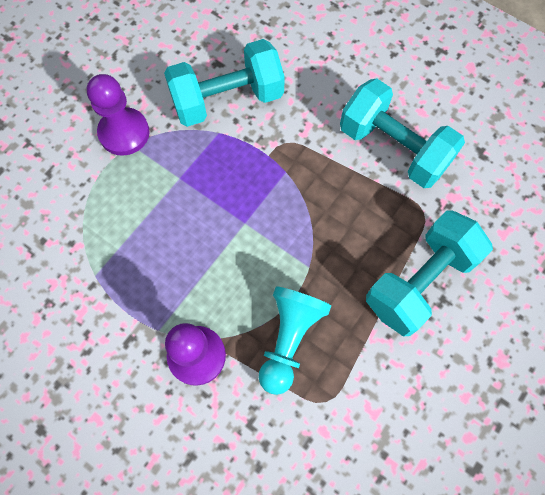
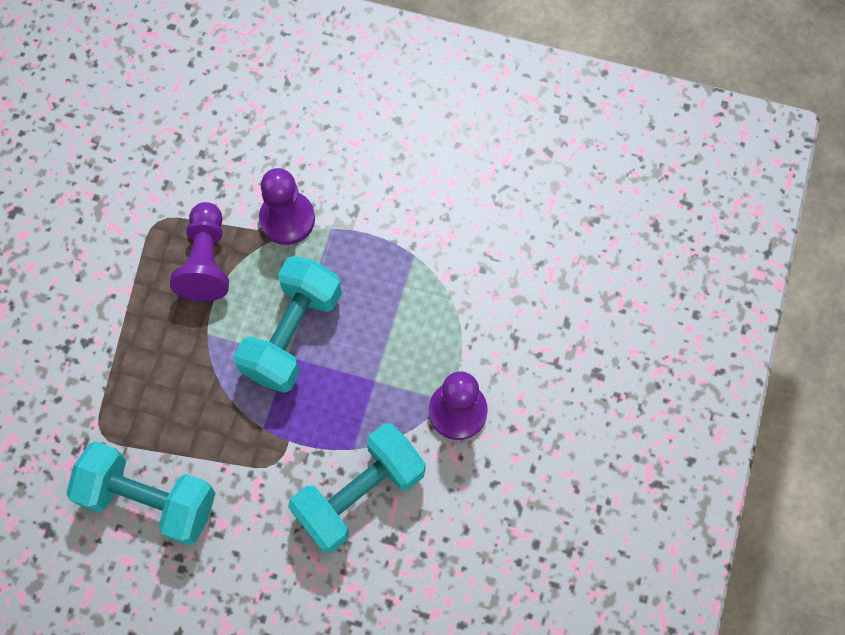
camera: 160 degrees right, 0 degrees up
(289, 339) = (206, 261): turquoise pawn -> purple pawn
(419, 281) = (92, 357): turquoise dumbbell -> turquoise dumbbell (292, 334)

